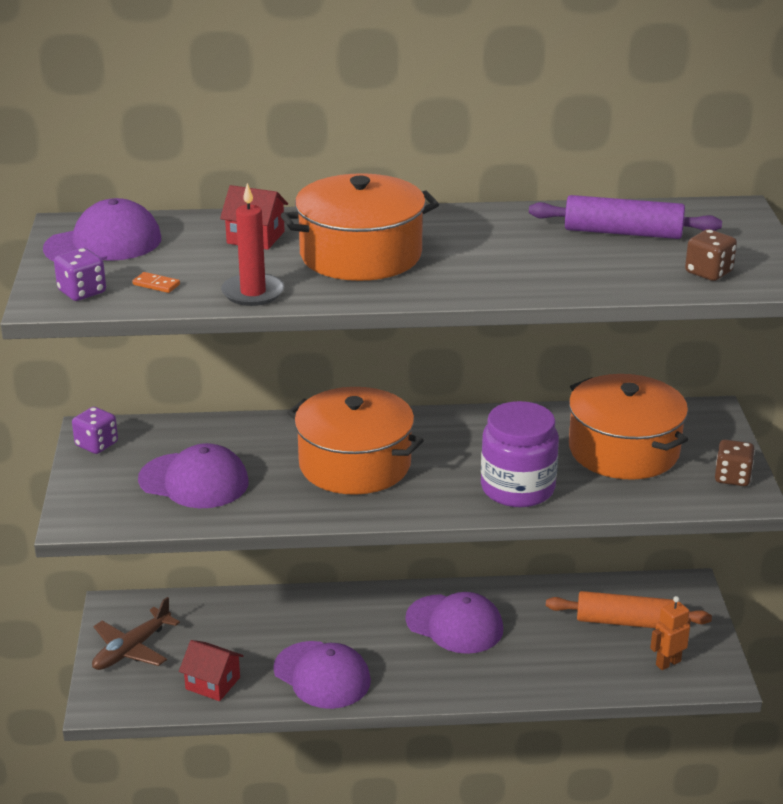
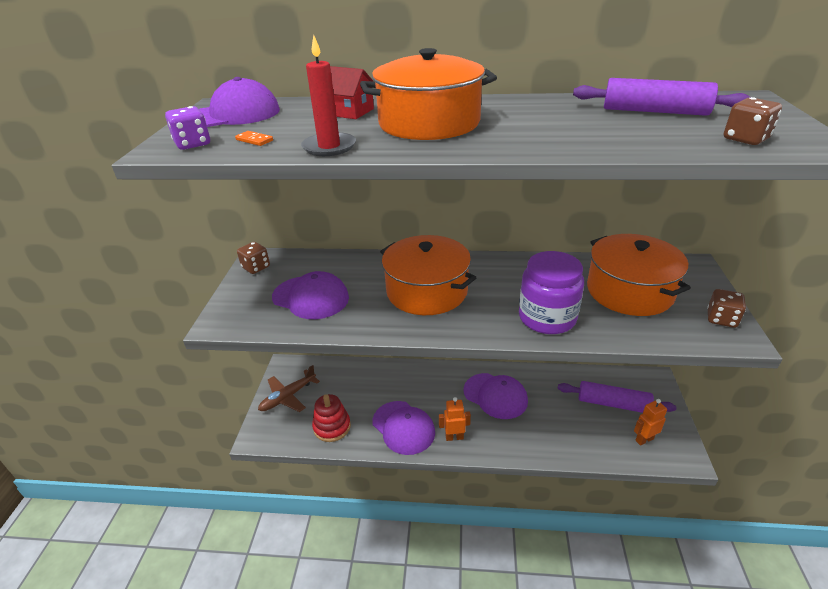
camera: 10 degrees right, 5 degrees up
(96, 444) = (256, 267): purple dice -> brown dice
(212, 683) = (332, 427): red house -> red stacking toy
(399, 681) = (454, 437): none -> orange robot
(626, 622) = (613, 403): orange rolling pin -> purple rolling pin

